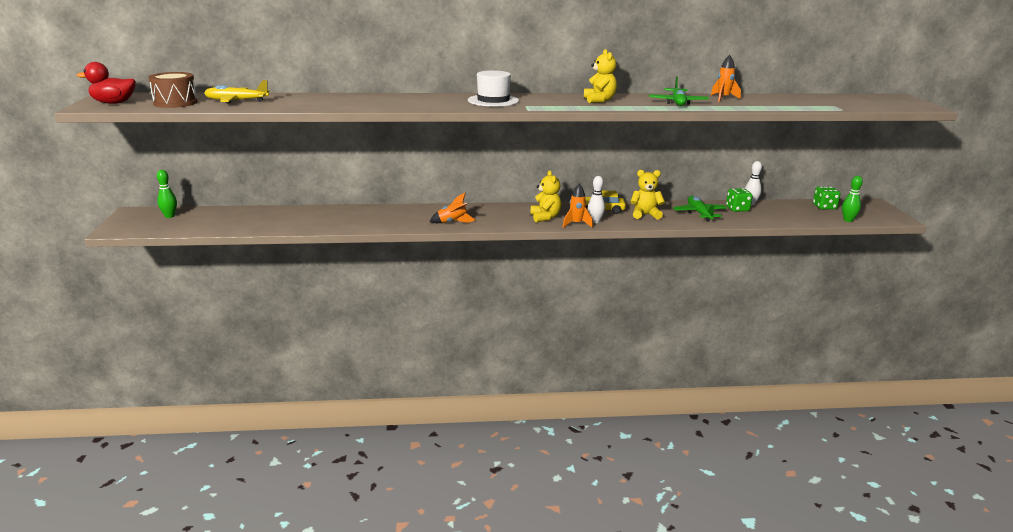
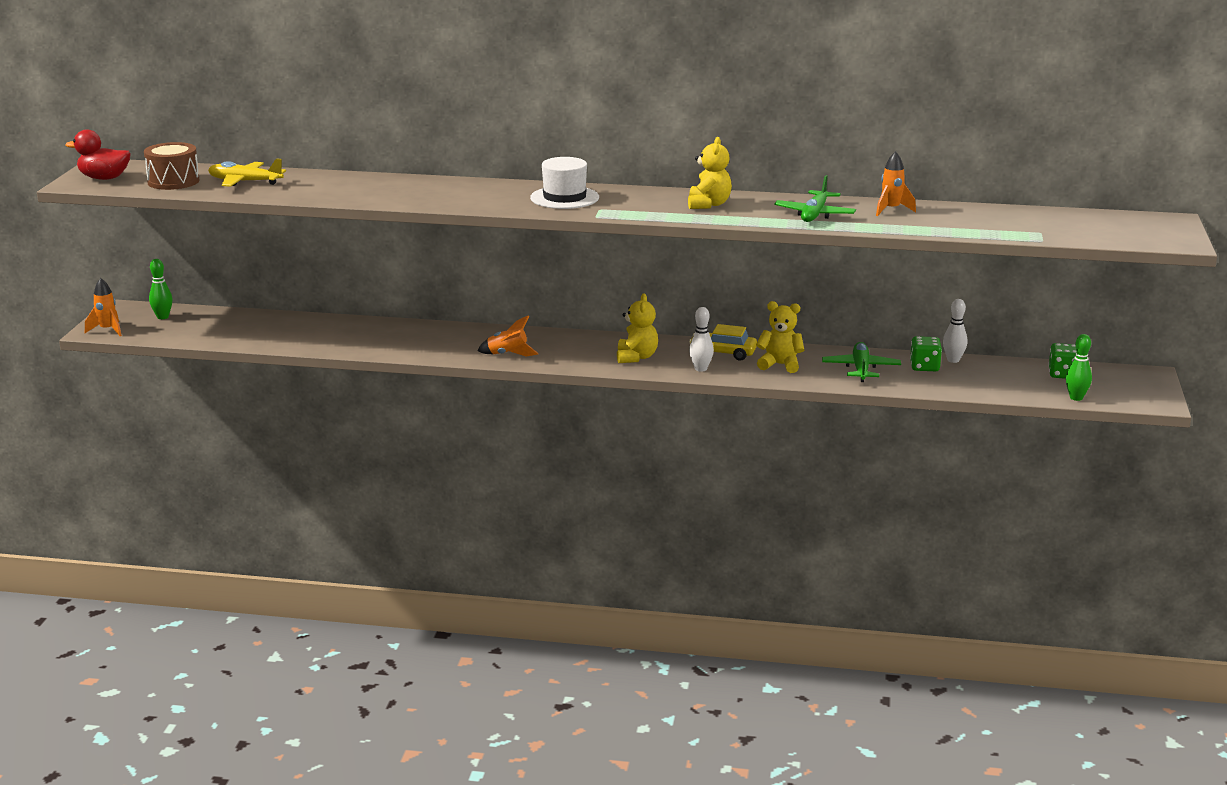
camera: 15 degrees right, 0 degrees up
(576, 224) = (672, 371): orange rocket -> orange rocket (107, 330)

